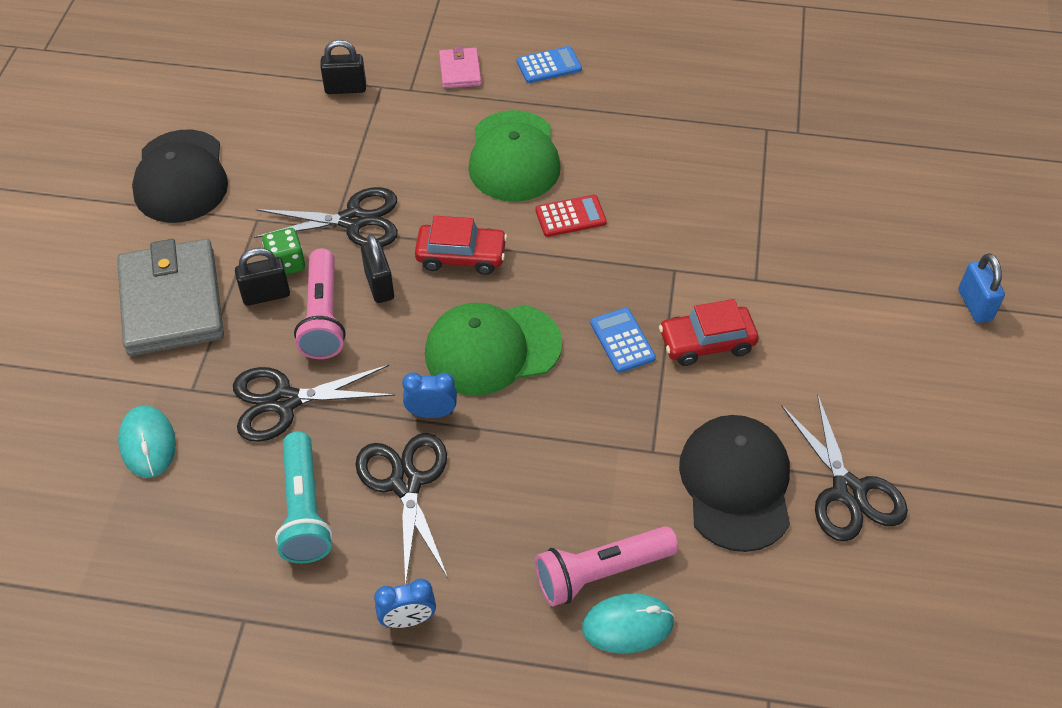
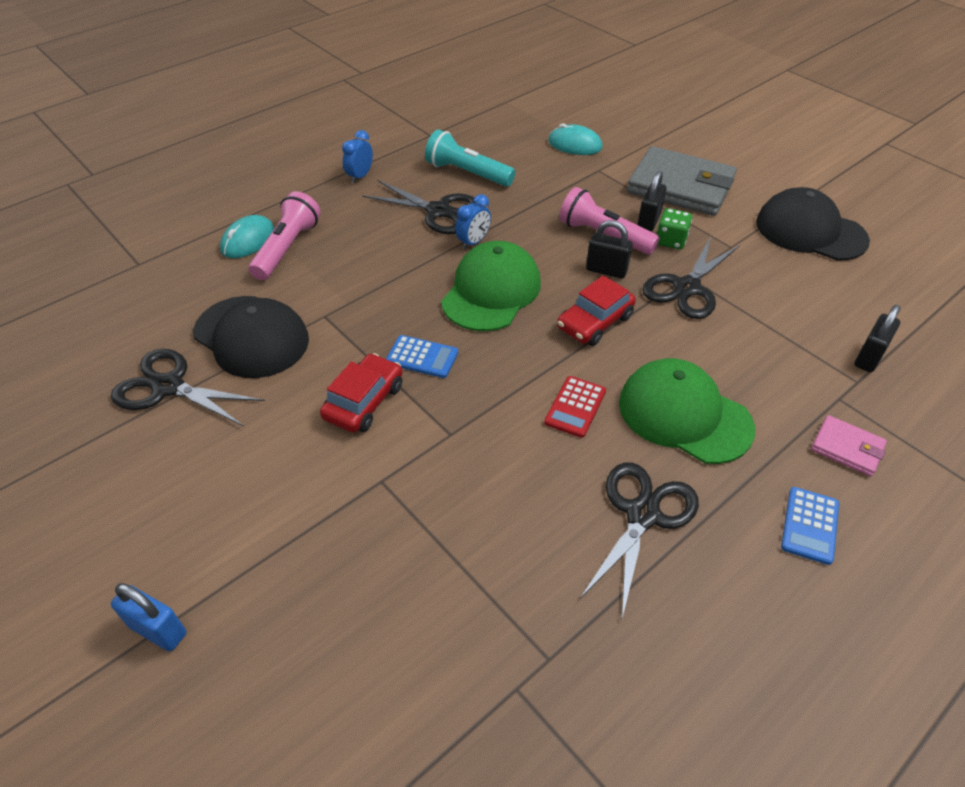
camera: 130 degrees right, 5 degrees down
(284, 401) = (550, 195): black scissors -> black scissors (642, 514)

